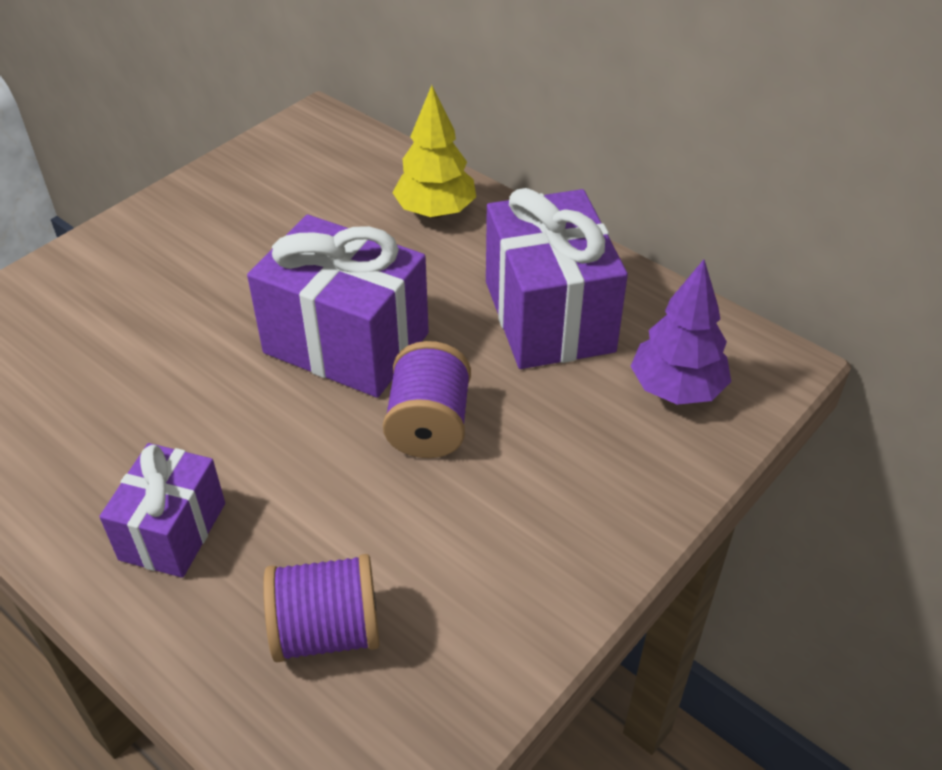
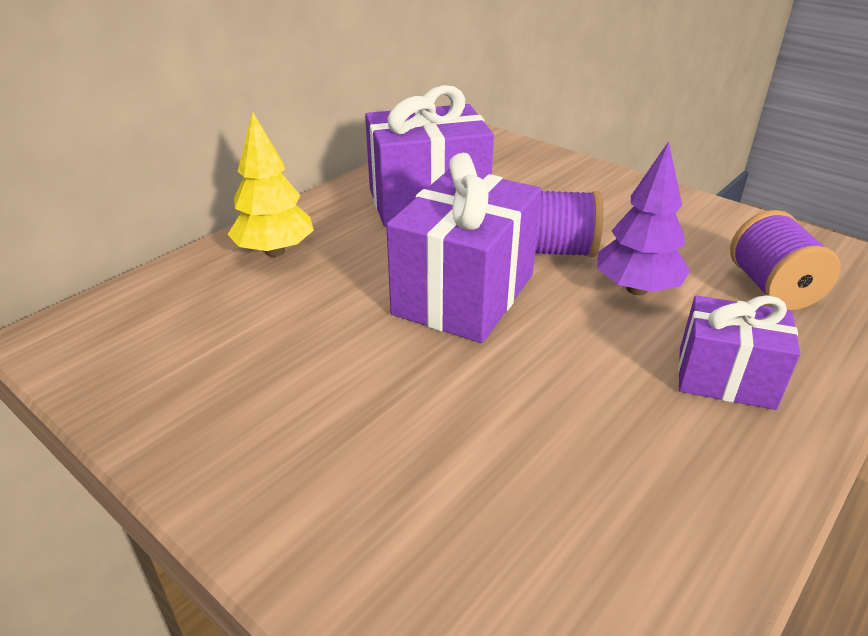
camera: 90 degrees left, 10 degrees down
(677, 389) = (500, 162): purple tree -> purple tree (636, 289)

